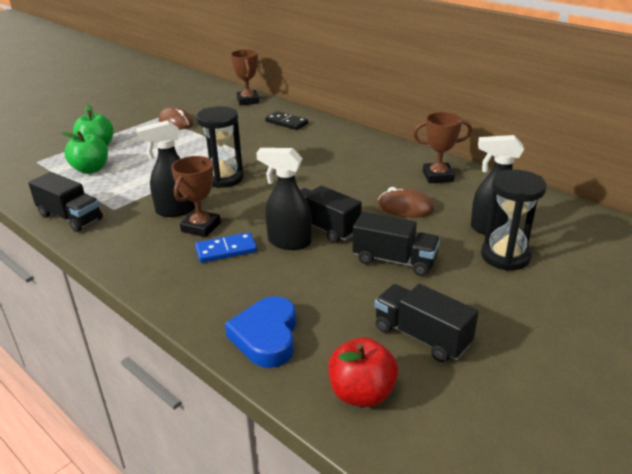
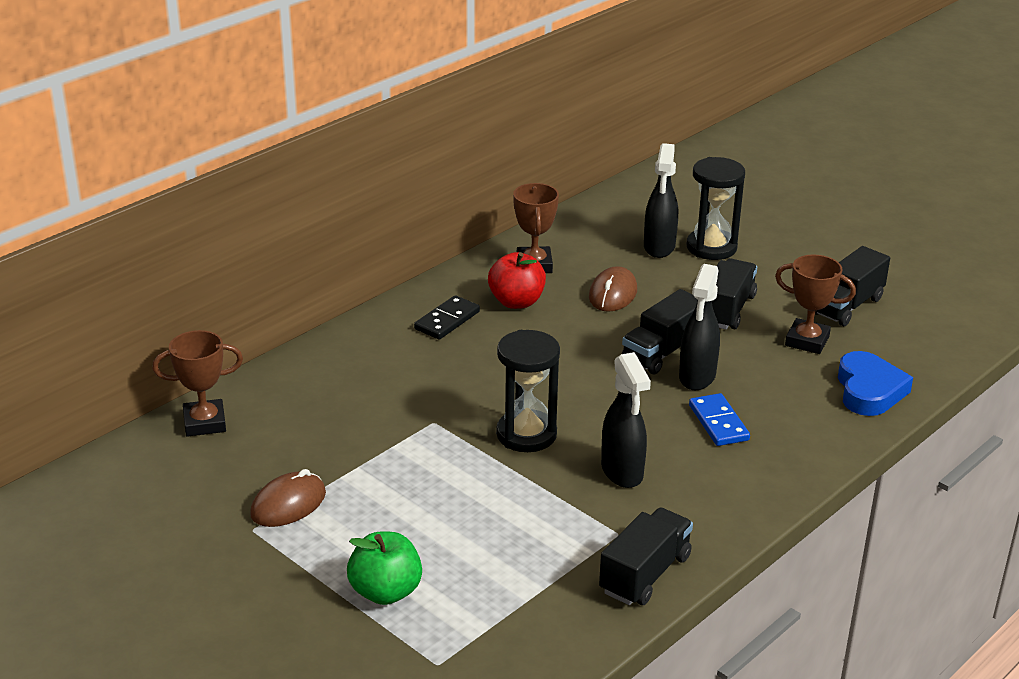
camera: 90 degrees left, 0 degrees up
(91, 169) = (480, 583): green apple -> none
(201, 227) = (666, 446): brown trophy -> brown trophy (807, 341)
(266, 337) = (869, 390): blue heart -> blue heart turned 90 degrees counterclockwise
(286, 122) = (325, 379): black domino -> black domino (447, 320)
(361, 393) = (927, 341): red apple -> red apple (516, 302)

